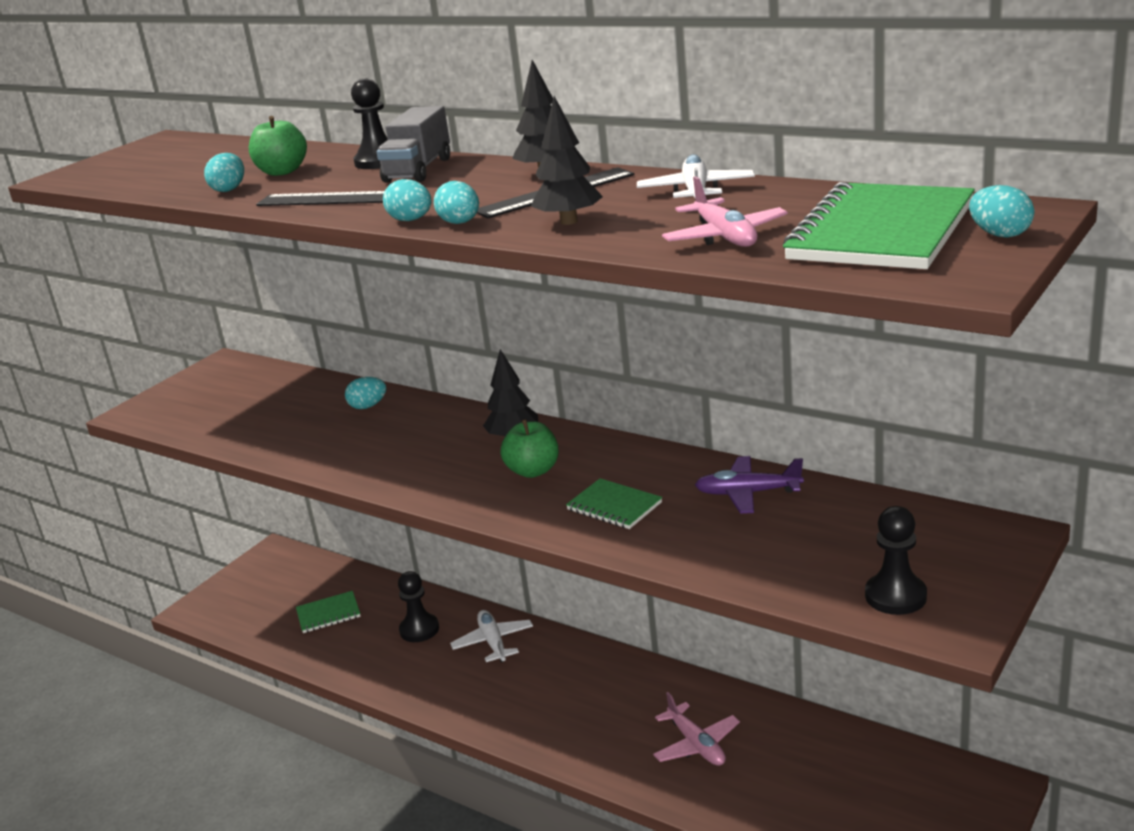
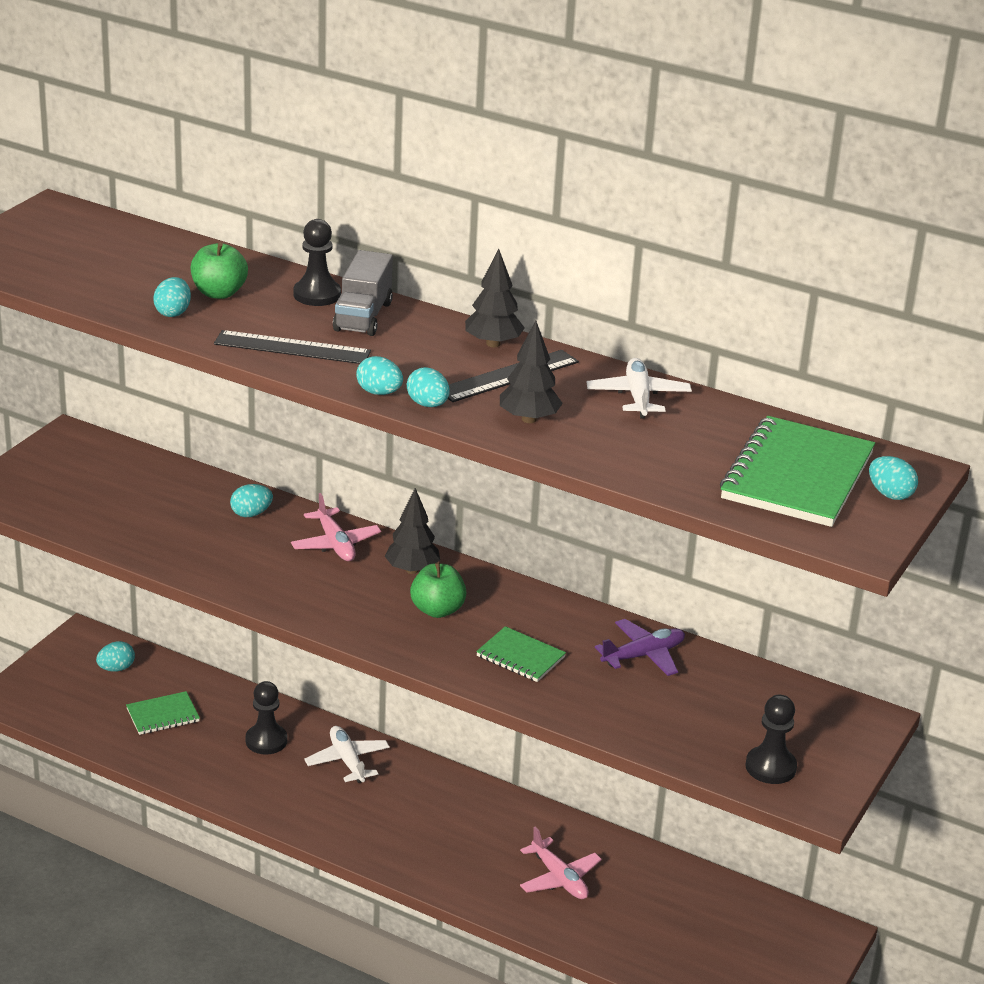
camera: 10 degrees left, 5 degrees up
(295, 576) = (116, 668): none -> turquoise egg
(725, 236) = (669, 461): pink plane -> pink plane (335, 544)
(747, 493) = (643, 655): purple plane -> purple plane turned 150 degrees clockwise

